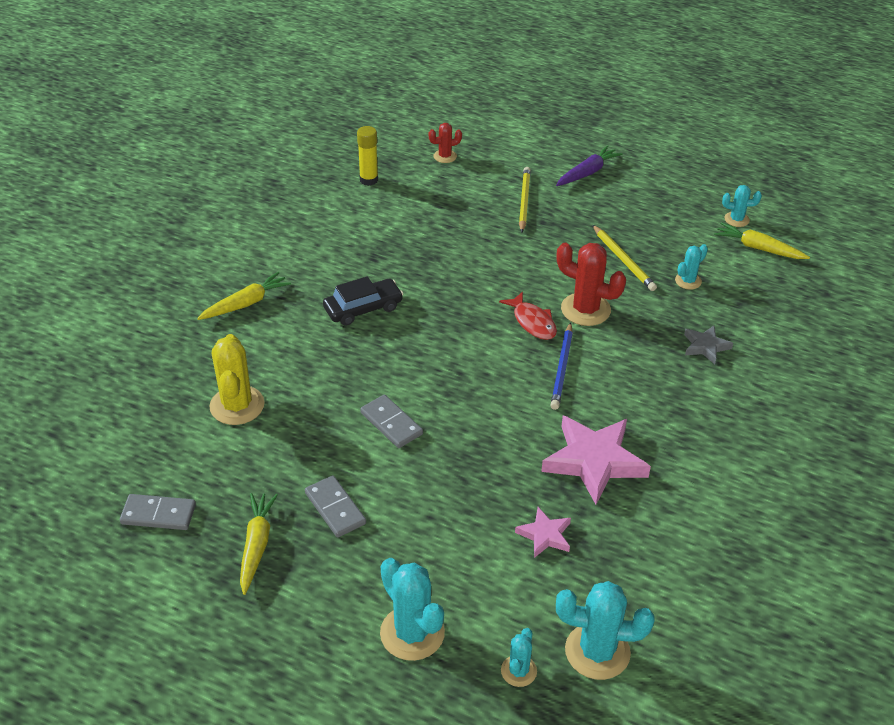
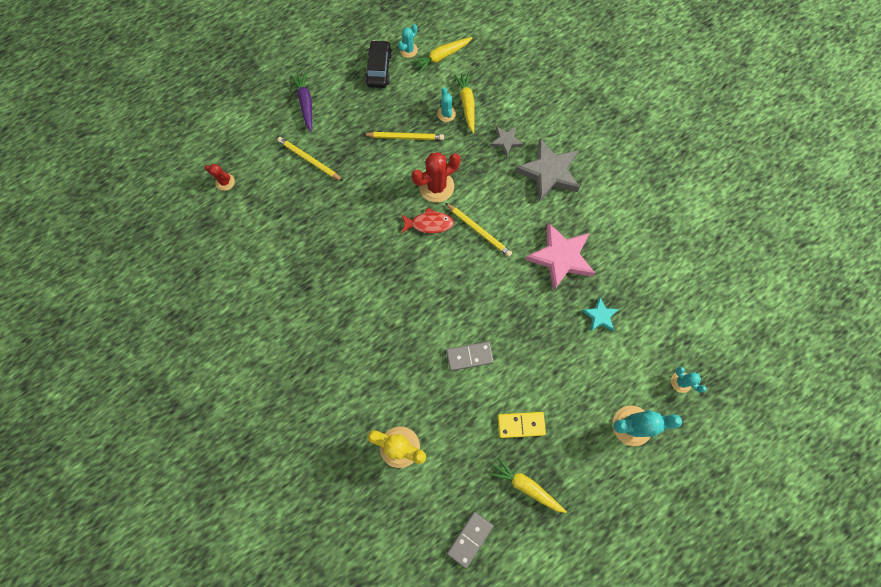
camera: 60 degrees left, 30 degrees up
(245, 303) = (301, 397): yellow carrot -> yellow carrot (467, 104)
(335, 508) = (521, 425): grey domino -> yellow domino
(363, 308) = (354, 320): black car -> black car (379, 69)
(369, 180) = (217, 247): yellow glue stick -> none
(445, 156) = (225, 182): red cactus -> red cactus turned 75 degrees counterclockwise
(545, 535) = (600, 316): pink star -> turquoise star
(562, 368) = (478, 230): blue pencil -> yellow pencil
(597, 651) = (687, 335): turquoise cactus -> none
(703, 403) = (549, 173): none -> grey star

